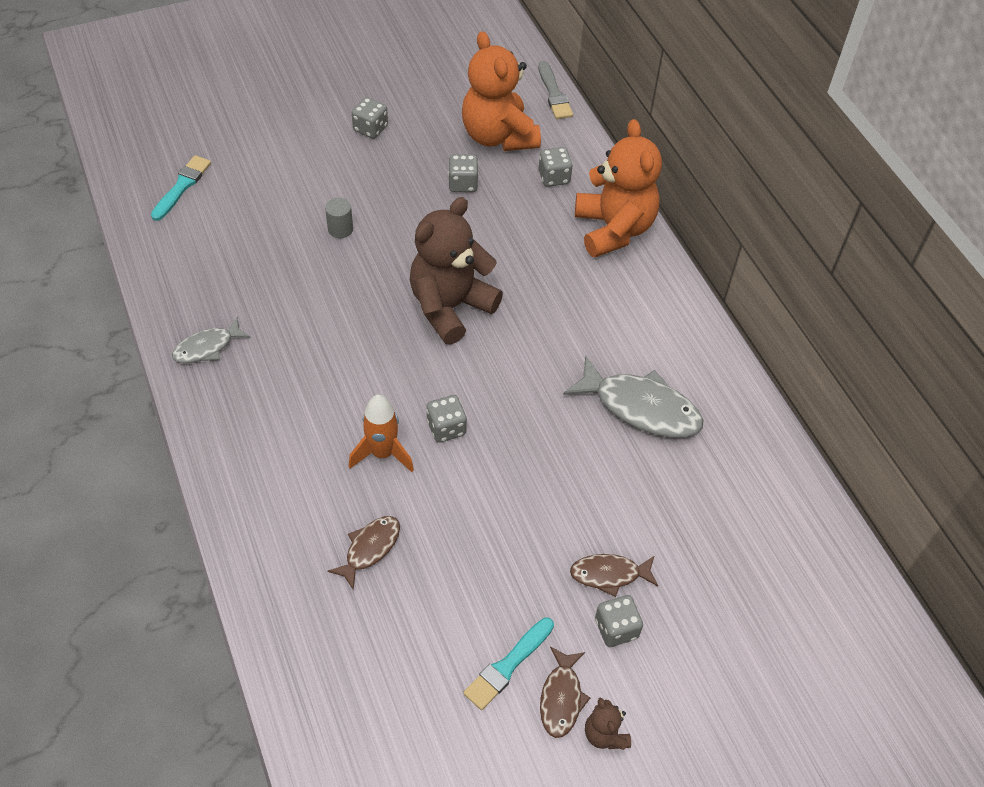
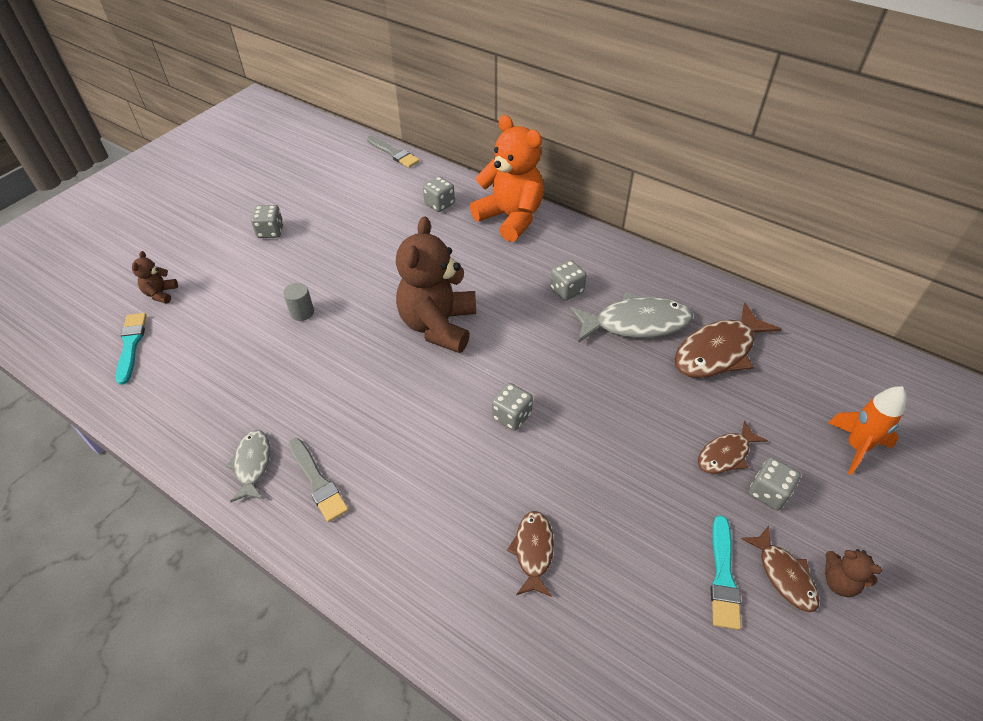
camera: 30 degrees left, 5 degrees down
(207, 347) = (252, 464): grey fish -> grey fish turned 150 degrees clockwise
(235, 147) = (161, 294): none -> brown teddy bear
(246, 391) = (318, 482): none -> grey brush
(382, 453) = (478, 465): orange rocket -> orange rocket (856, 447)
(463, 184) = (375, 237): grey dice -> grey dice (566, 290)
(498, 136) = (376, 195): orange teddy bear -> none
(697, 480) = (718, 351): none -> brown fish

